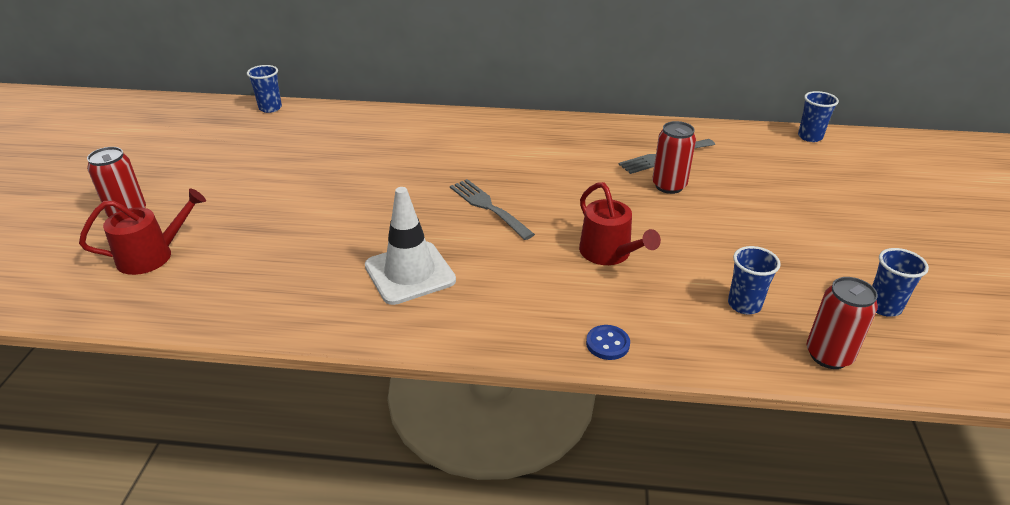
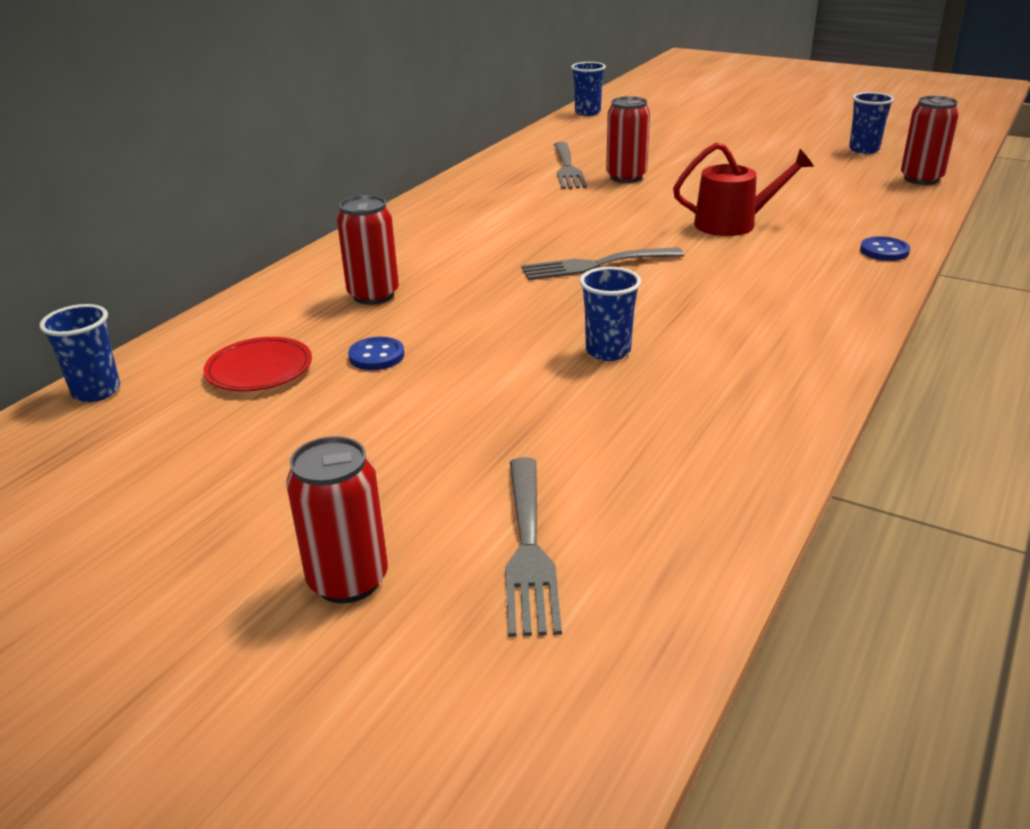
camera: 65 degrees left, 5 degrees down
(152, 256) = (529, 550): red watering can -> grey fork
(302, 138) = (259, 370): none -> red plate
(328, 165) = (376, 356): none -> blue button
(401, 143) = (373, 295): none -> red can
(410, 273) = (711, 330): white traffic cone -> none
(744, 305) = (843, 190): blue cup -> blue cup (608, 351)

